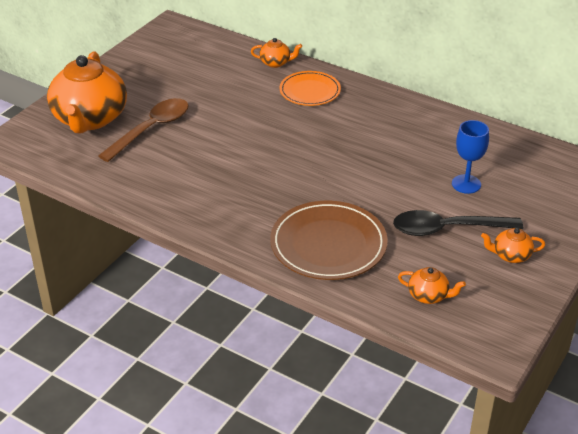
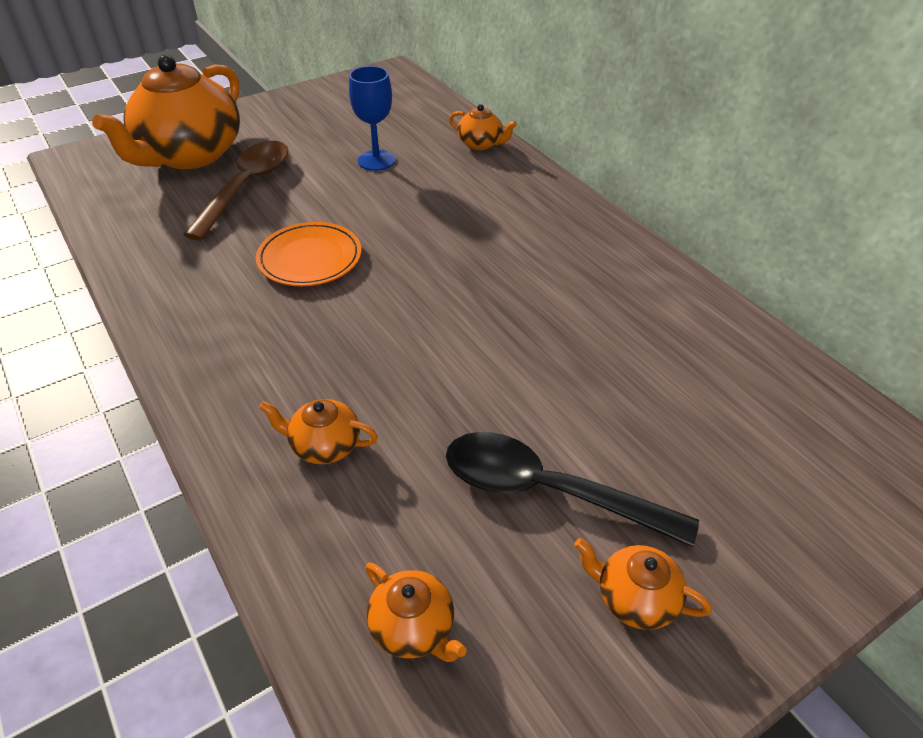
camera: 25 degrees right, 5 degrees up
(151, 129) = (246, 187): brown spoon -> brown spoon turned 45 degrees counterclockwise
(310, 91) = (496, 192): orange plate -> orange plate (310, 258)
(328, 244) = (324, 446): brown plate -> orange teapot
(466, 184) = (639, 413): blue goblet -> blue goblet (376, 160)

